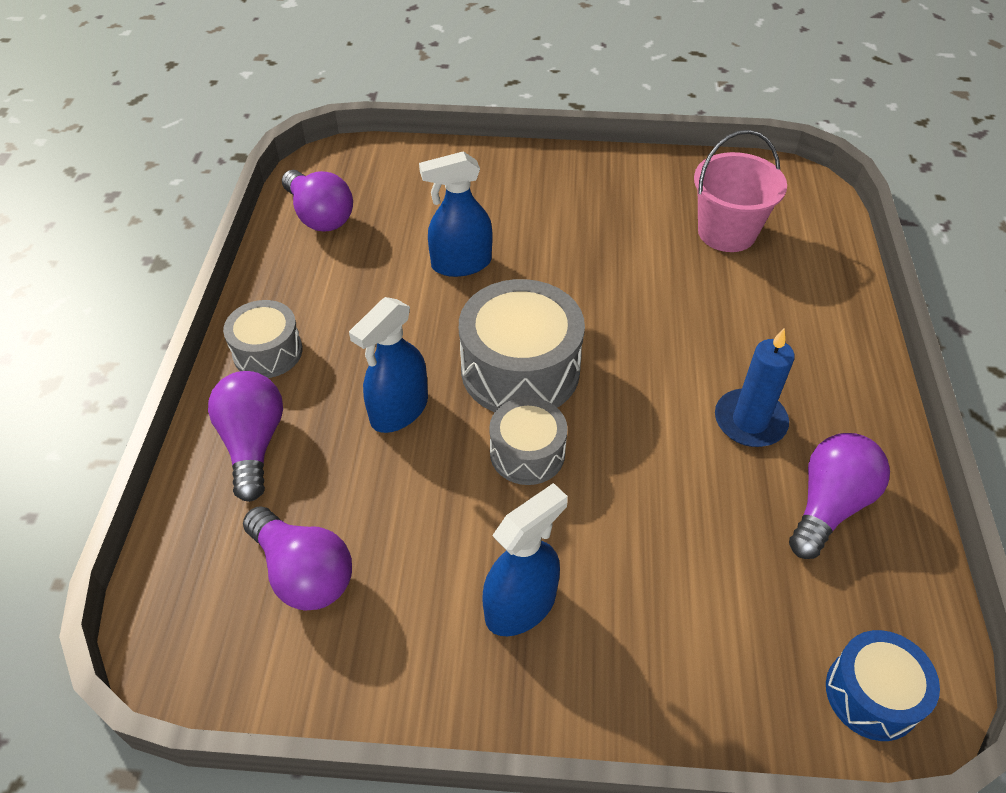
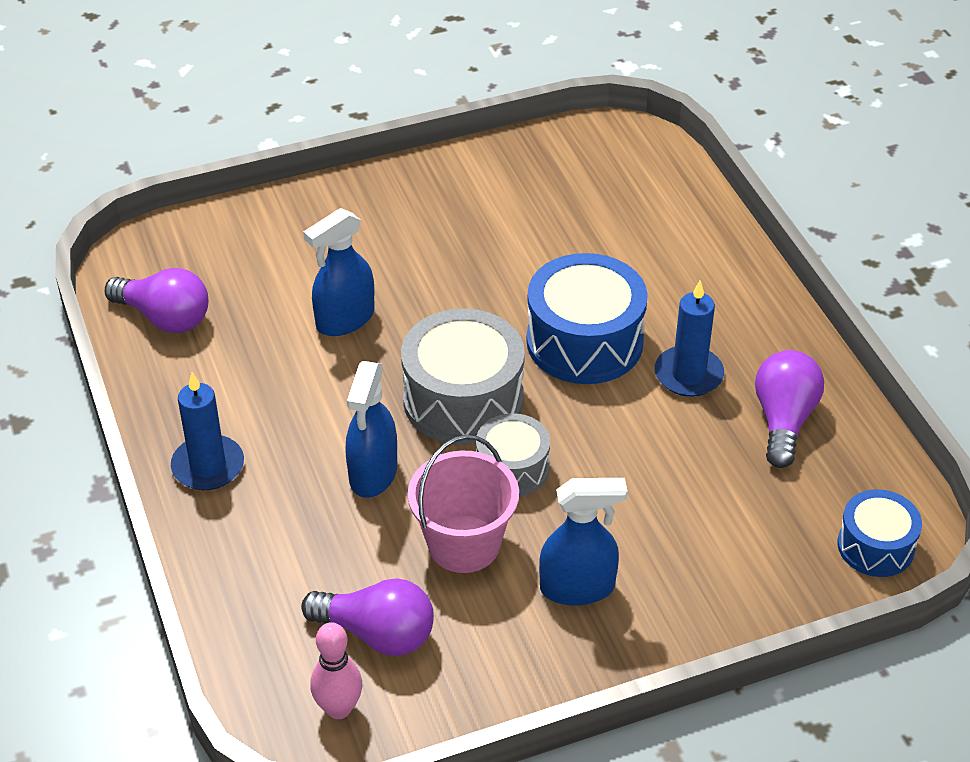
camera: 25 degrees left, 5 degrees down
(219, 638) = (338, 708): none -> pink bowling pin
(253, 443) = (254, 550): purple light bulb -> none
(267, 352) = (208, 466): grey drum -> blue candle
(521, 605) = (577, 587): blue spray bottle -> blue spray bottle turned 60 degrees clockwise
(663, 354) = (584, 341): none -> blue drum
(726, 232) = (583, 207): pink bucket -> pink bucket (464, 544)

